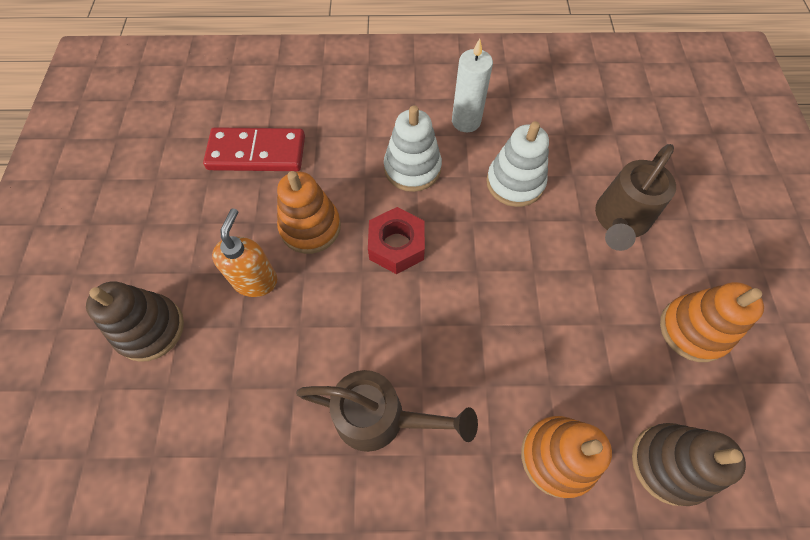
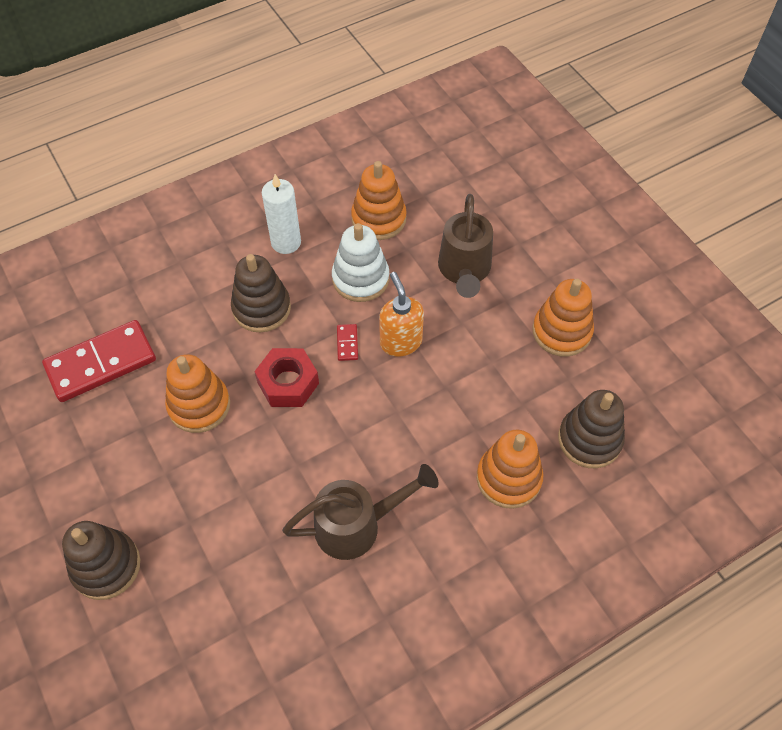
camera: 30 degrees left, 5 degrees down
(255, 280) = (178, 476): orange soap dispenser -> orange soap dispenser (400, 342)
(412, 168) = (261, 308): white stacking toy -> brown stacking toy
(470, 236) = (347, 343): none -> red domino
(561, 137) = (378, 219): none -> orange stacking toy

